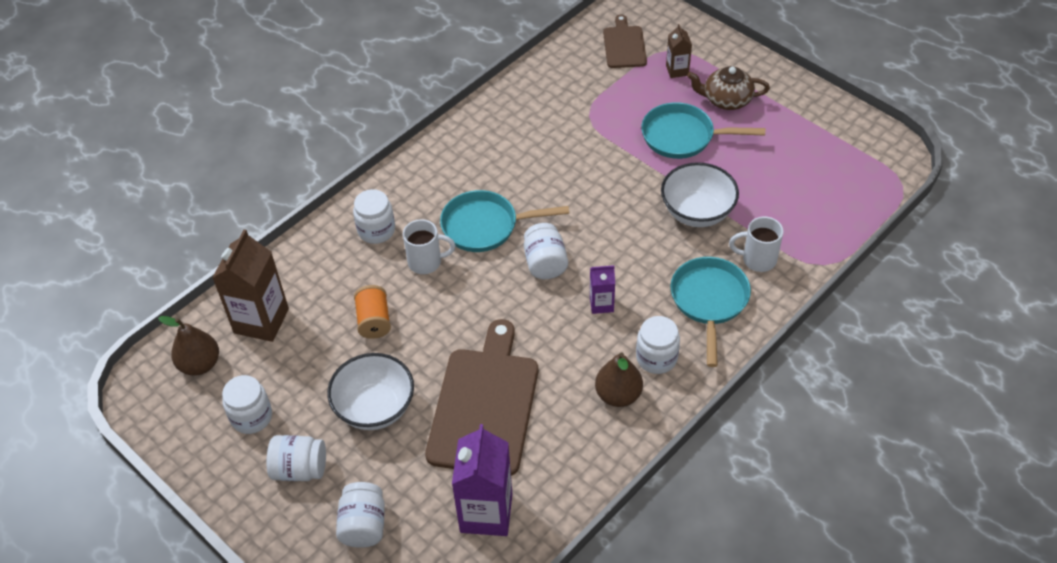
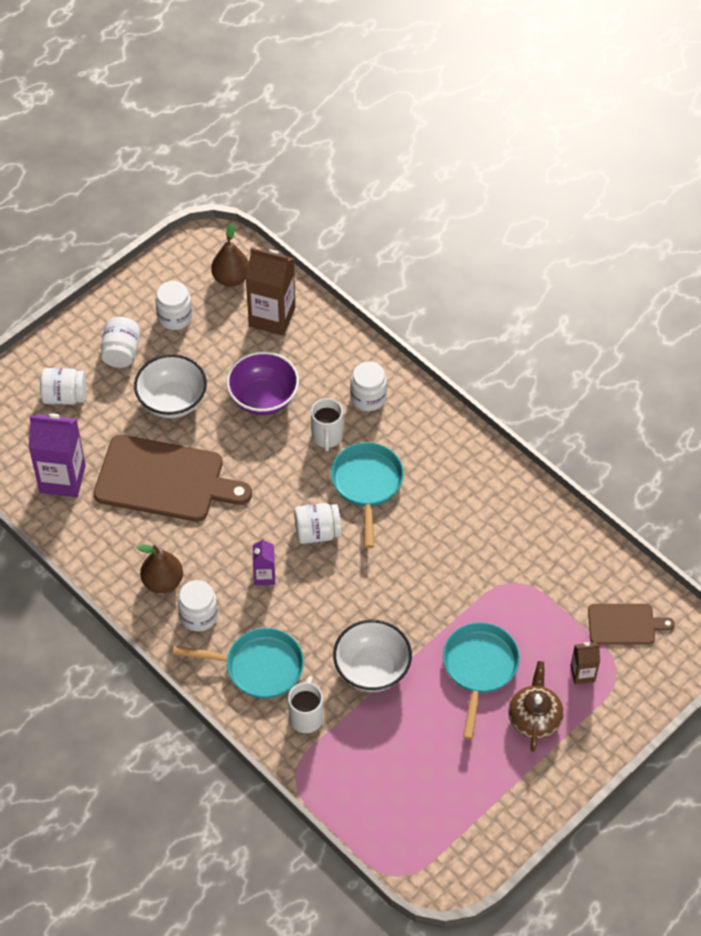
camera: 90 degrees right, 5 degrees up
(374, 321) = (263, 398): orange spool -> purple bowl

